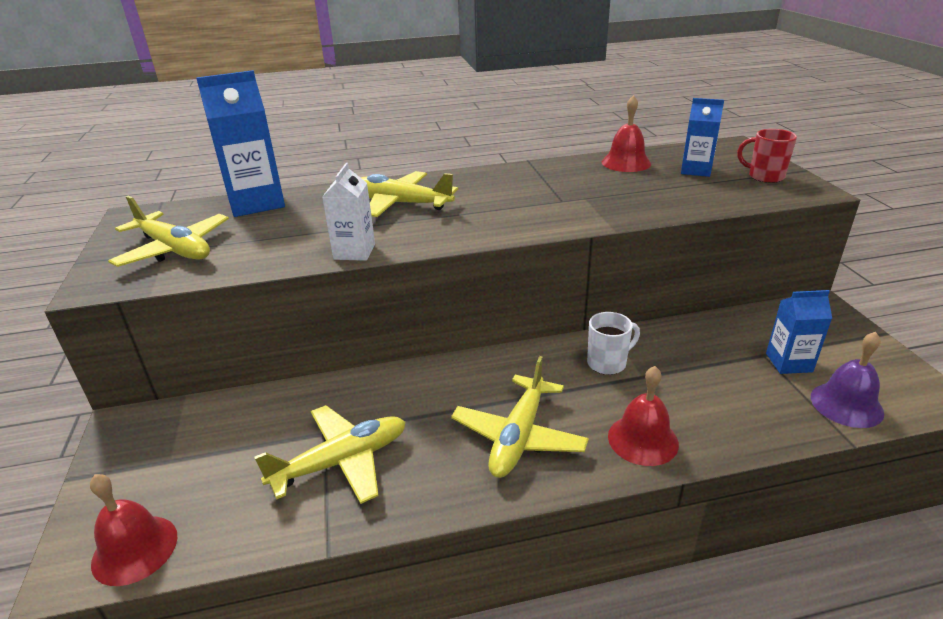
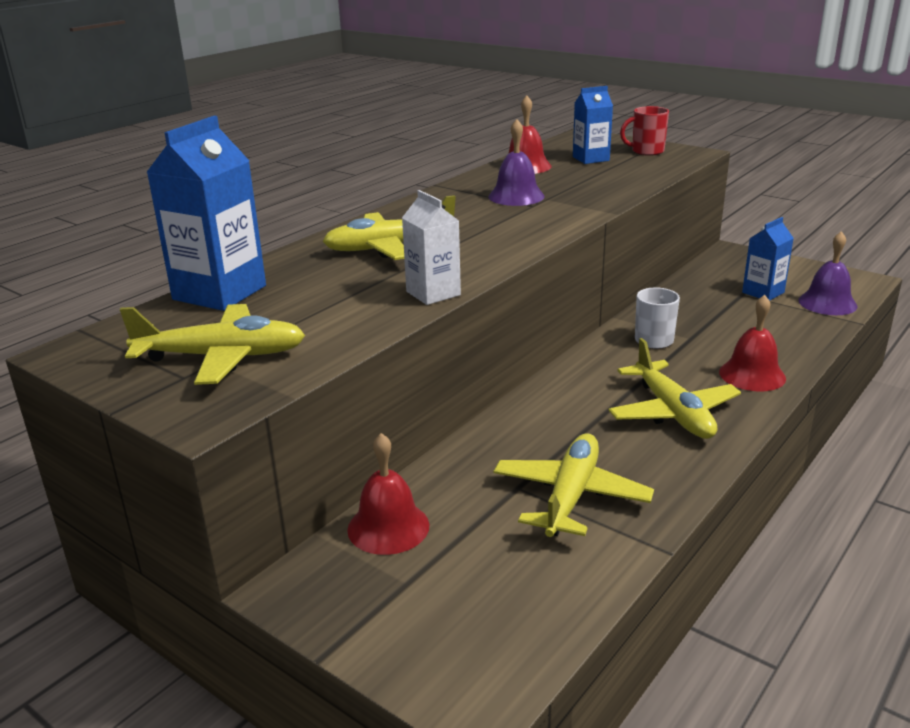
camera: 40 degrees left, 5 degrees down
(135, 549) = (506, 652): red bell -> red bell (388, 527)
(565, 188) = (516, 196): none -> purple bell

